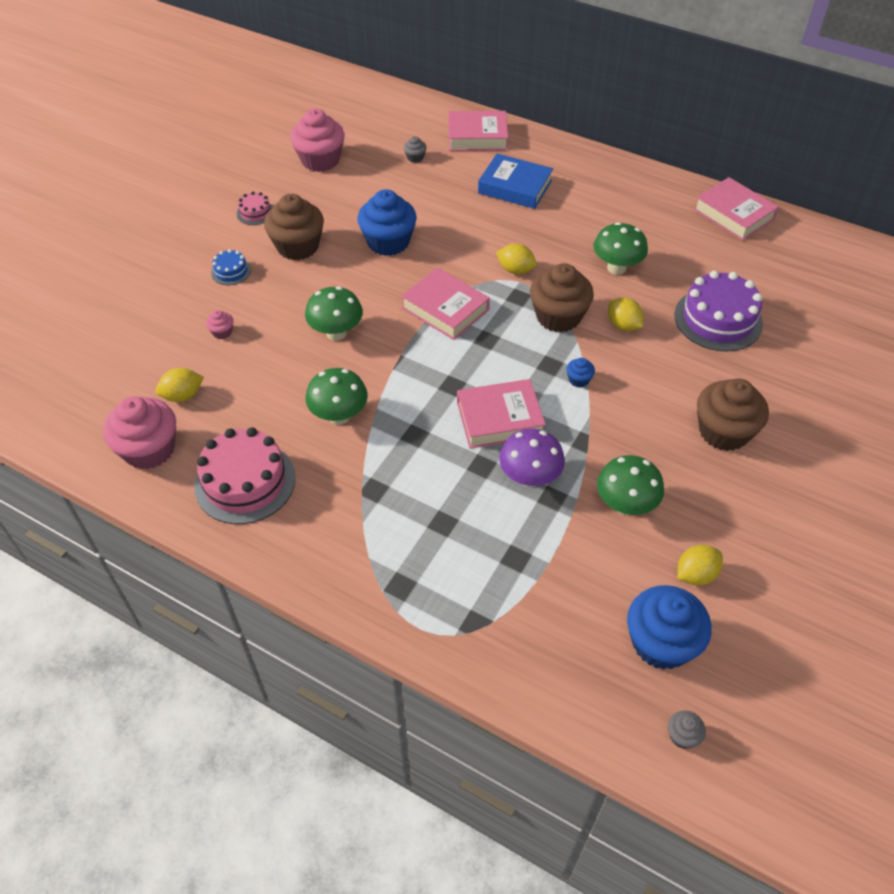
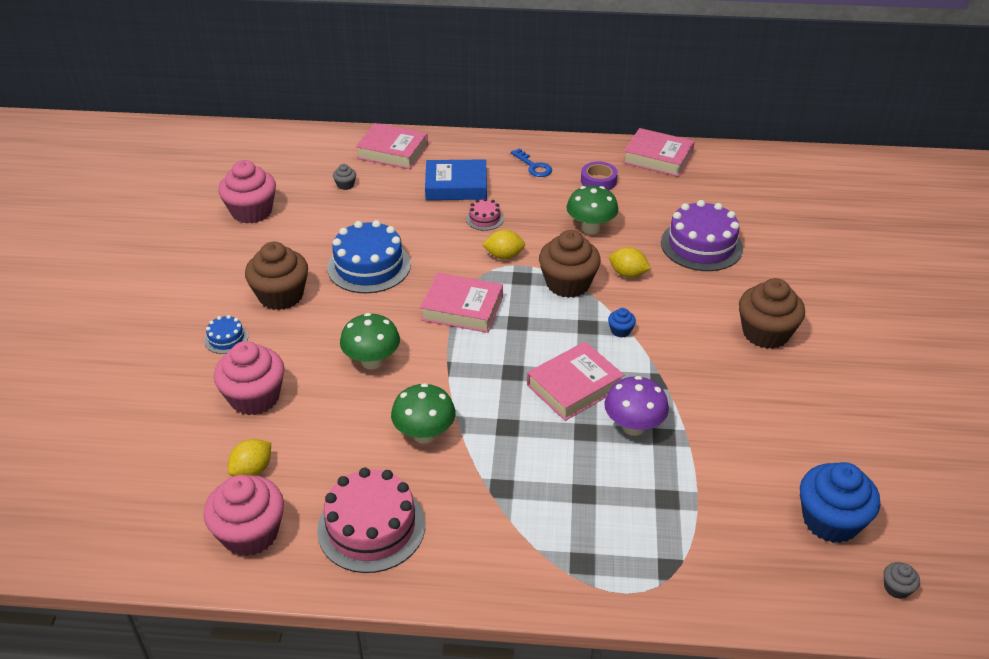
camera: 25 degrees left, 10 degrees down
(222, 332) = (254, 397): pink cupcake -> pink cupcake, size x2.33
(255, 213) = (216, 277): pink cake -> pink cake (484, 219)
(388, 242) = (369, 266): blue cupcake -> blue cake
(477, 136) = (392, 152): pink book -> pink book turned 45 degrees clockwise
(601, 188) = (533, 166): none -> blue key
(625, 505) = (727, 420): green mushroom -> none
(656, 221) = (598, 181): none -> purple tape
(695, 574) = (820, 455): yellow lemon -> none

